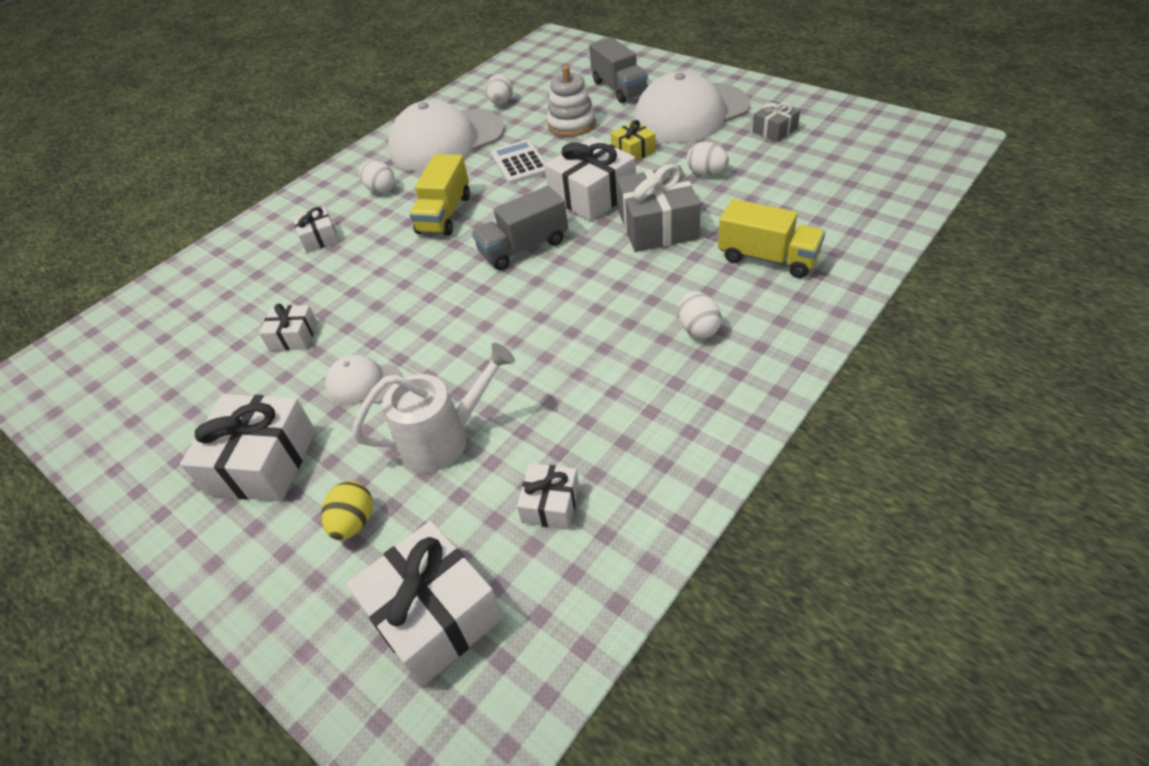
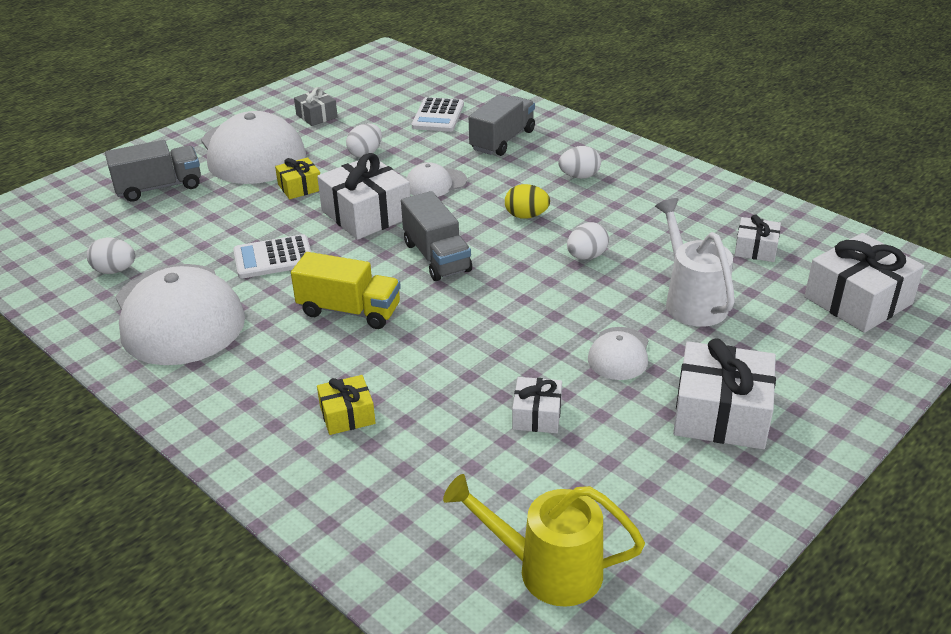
camera: 90 degrees left, 10 degrees down
(134, 358) = (547, 569): none -> yellow watering can
(319, 238) = (347, 415): white gift -> yellow gift
(354, 522) = (784, 346): yellow egg -> yellow egg (526, 216)
(381, 190) = (262, 366): white egg -> white egg (586, 256)
(571, 124) = (215, 221): white stacking toy -> none
(657, 225) = (435, 183): grey gift -> white cap
(768, 258) = (502, 140): yellow truck -> grey truck
(809, 203) = (438, 116): none -> white calculator

